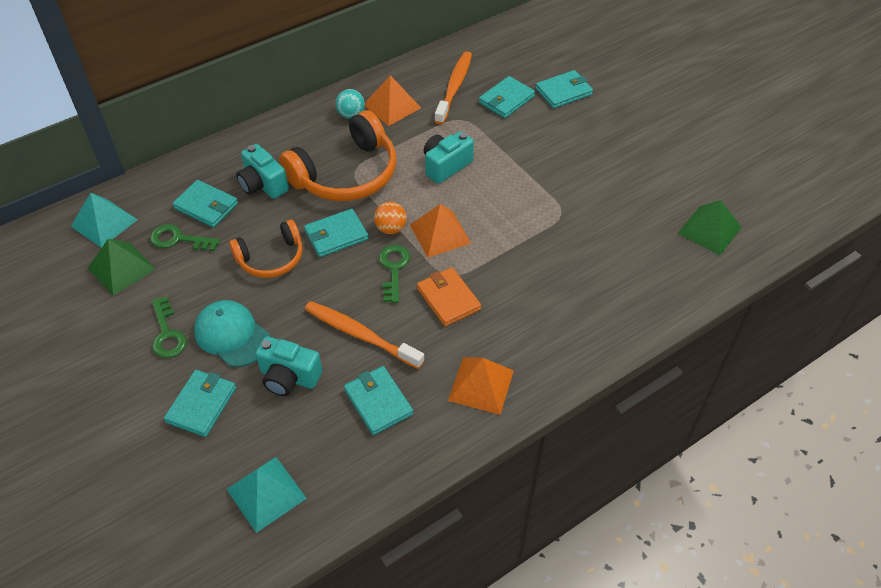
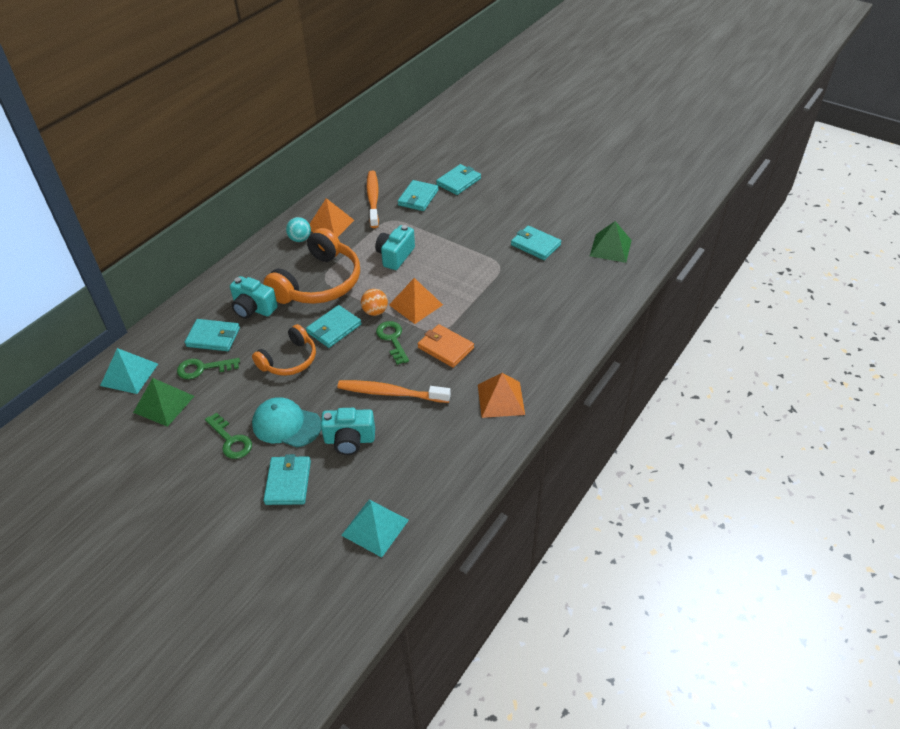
camera: 20 degrees left, 5 degrees down
(378, 402) = (429, 435): turquoise wallet -> turquoise wallet (535, 245)

